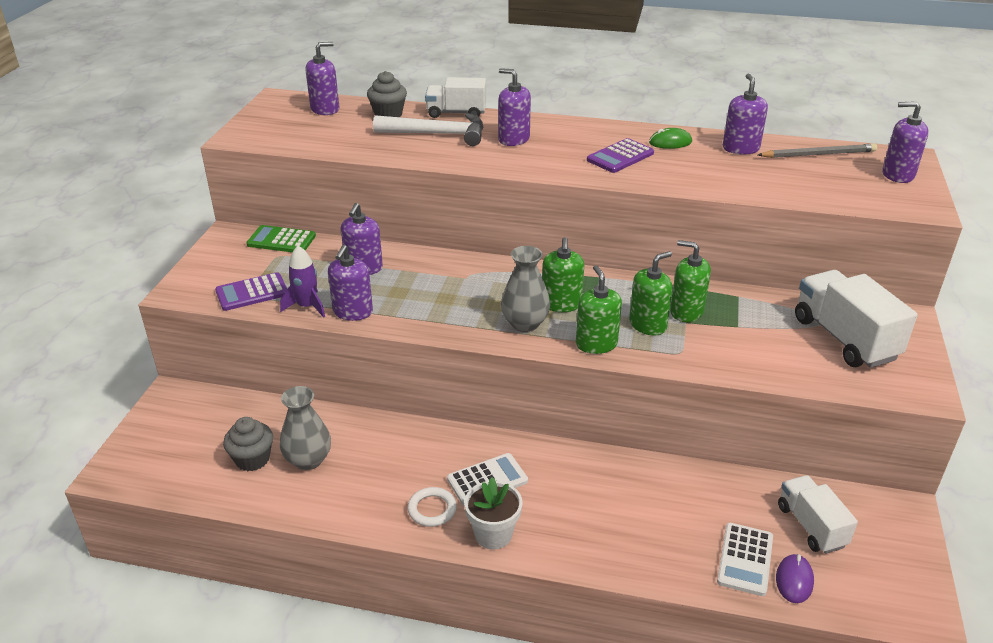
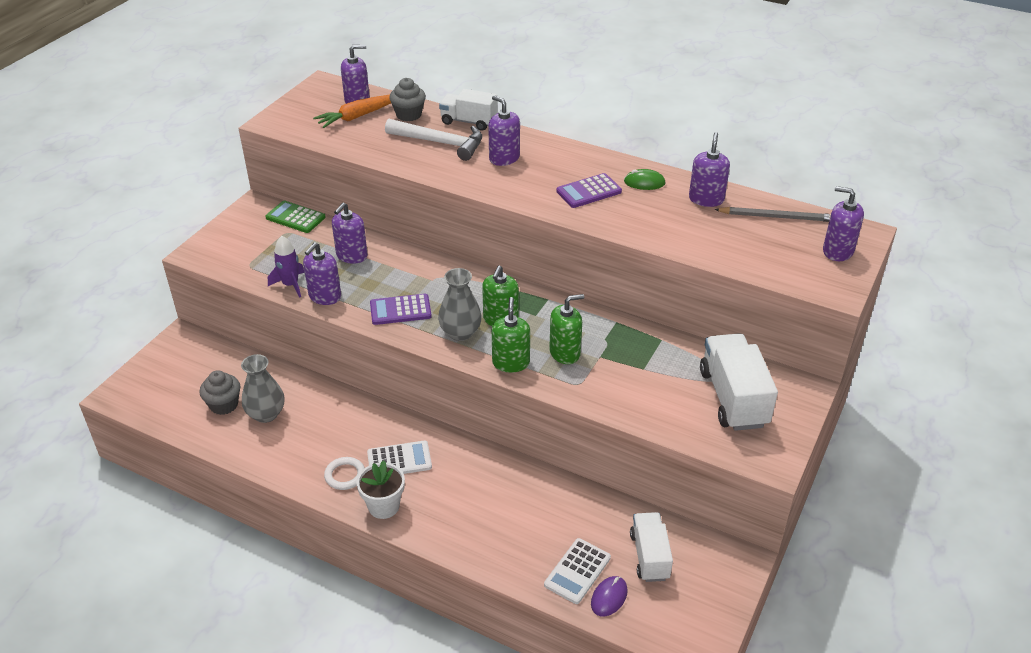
camera: 15 degrees right, 5 degrees up
(252, 292) = (252, 264): purple calculator -> purple calculator (400, 310)
(333, 122) = (358, 116): none -> orange carrot
(686, 312) = (606, 346): green soap dispenser -> none

